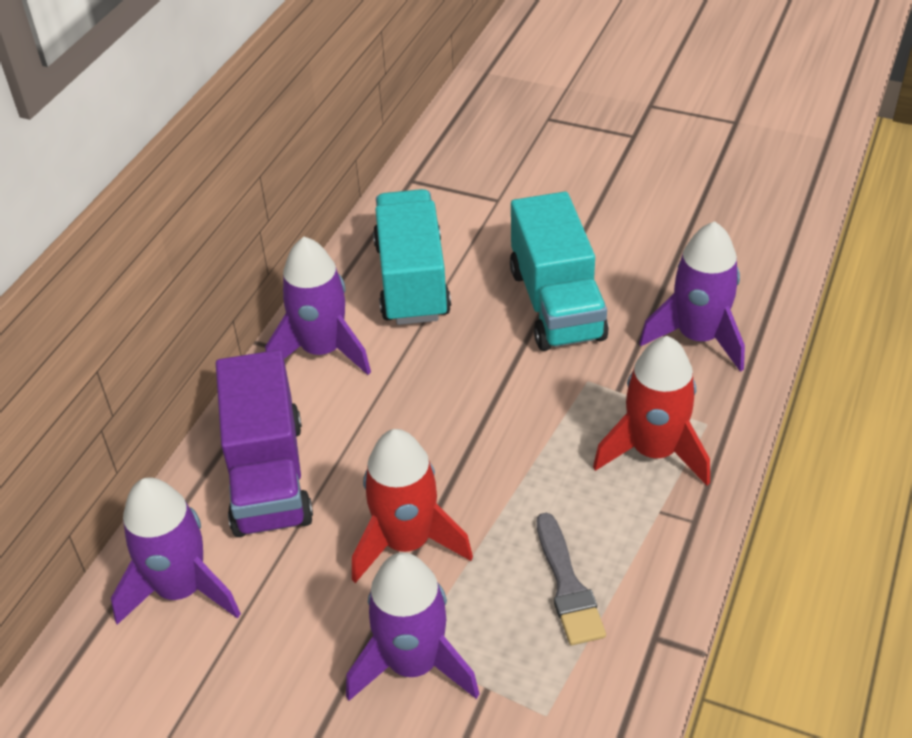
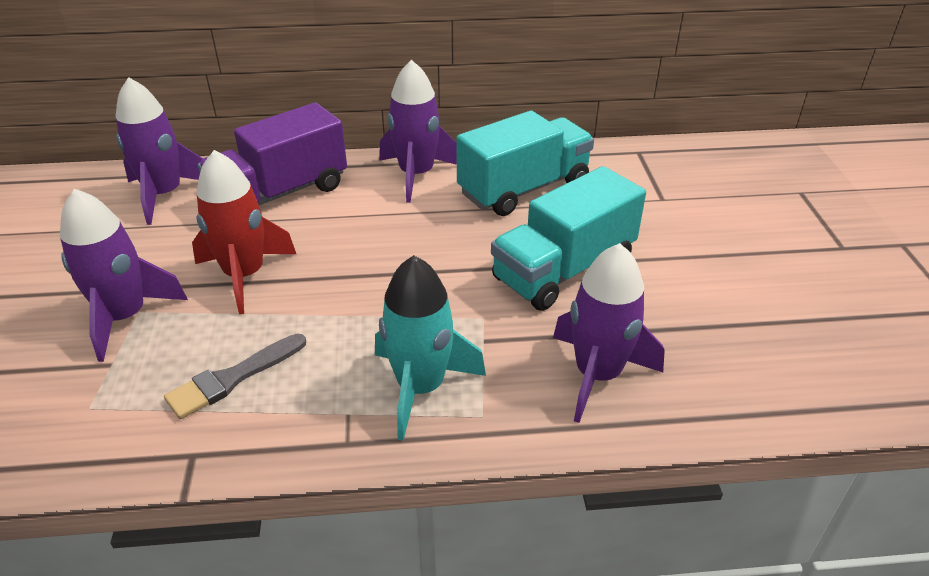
camera: 60 degrees right, 5 degrees down
(653, 451) = (420, 387): red rocket -> turquoise rocket

